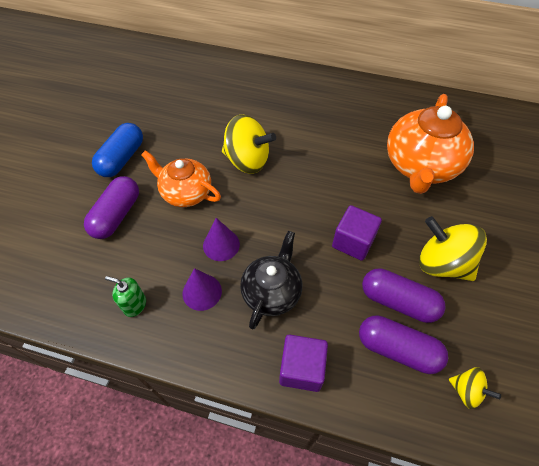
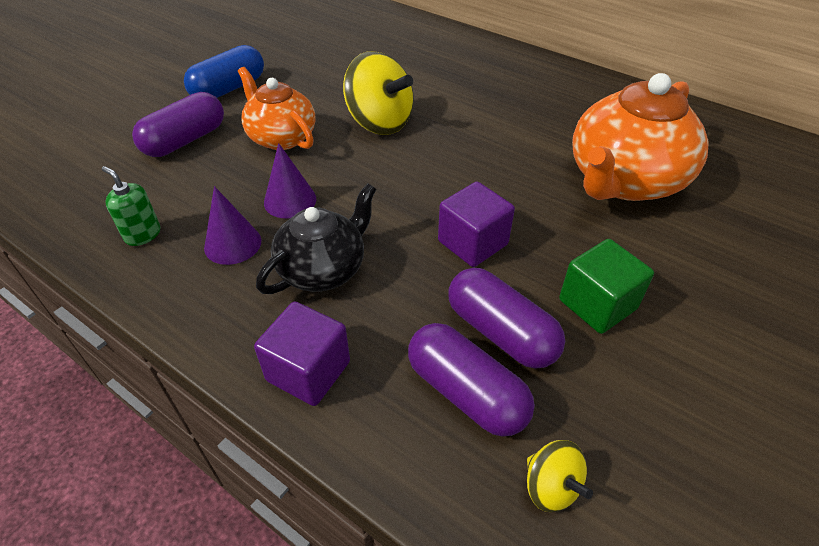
camera: 20 degrees right, 10 degrees down
(442, 263) = (597, 304): yellow spinning top -> green cube

